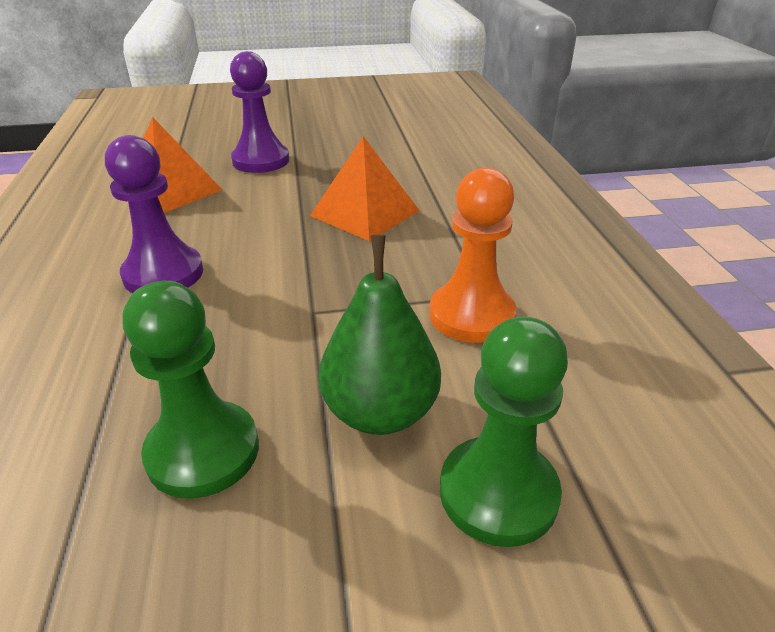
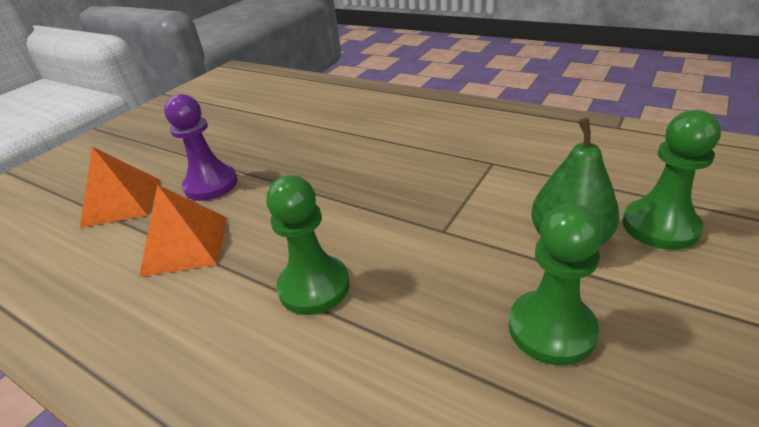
camera: 45 degrees left, 0 degrees up
(163, 274) = (314, 287): purple pawn -> green pawn
(365, 213) = (352, 168): orange pyramid -> orange pyramid (122, 202)
(471, 315) = (508, 174): orange pawn -> none

